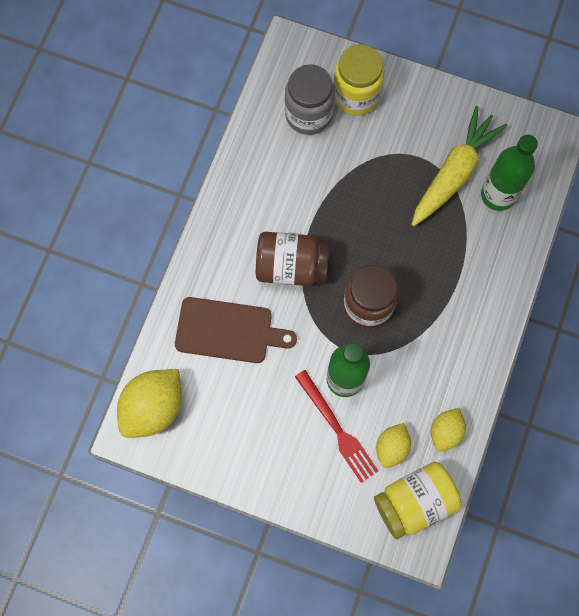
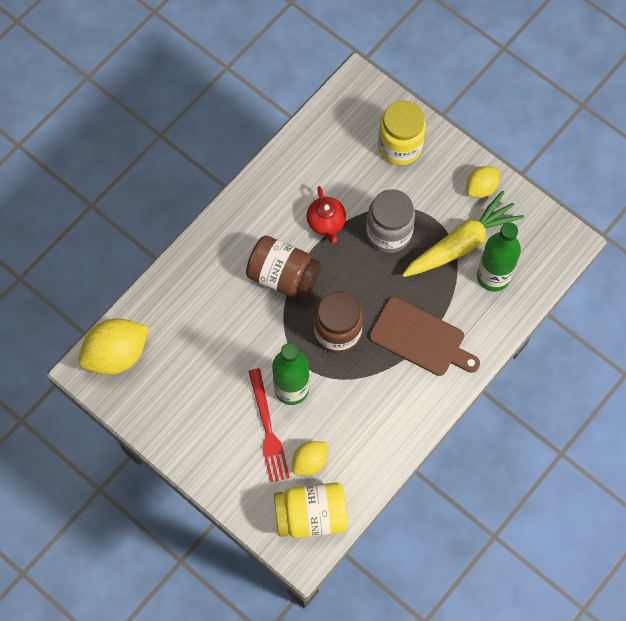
camera: 20 degrees right, 5 degrees down
(228, 331) = (206, 312): brown cutting board -> brown cutting board (420, 338)
(308, 114) = (350, 149): grey jar -> grey jar (389, 233)
(313, 197) = (326, 222): none -> red teapot
(445, 431) = (362, 465): yellow lemon -> yellow lemon (481, 188)

